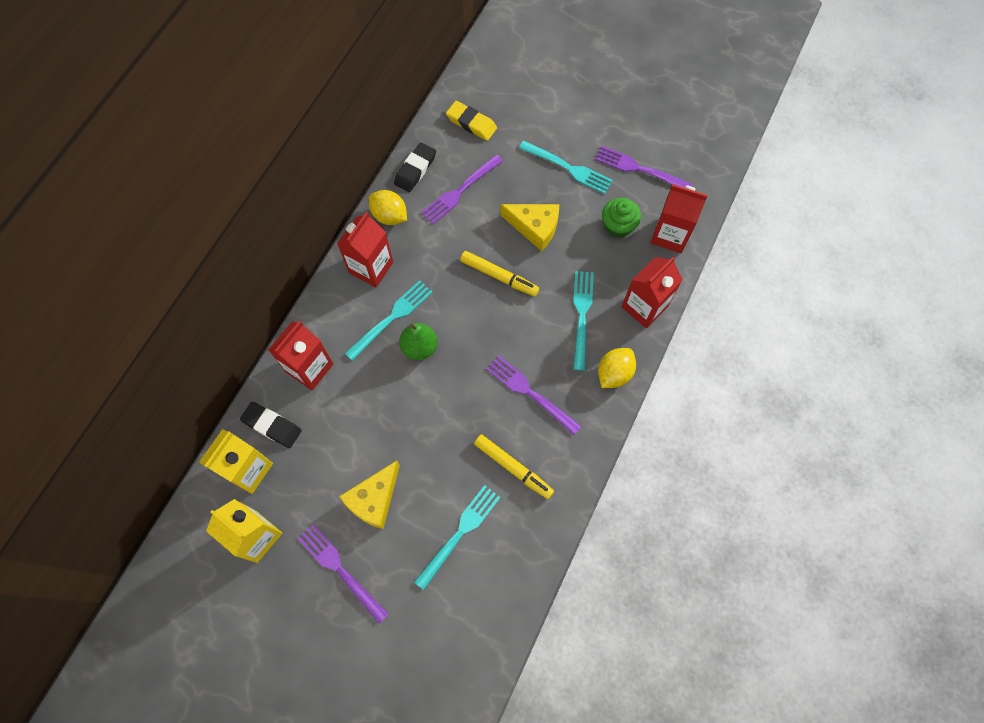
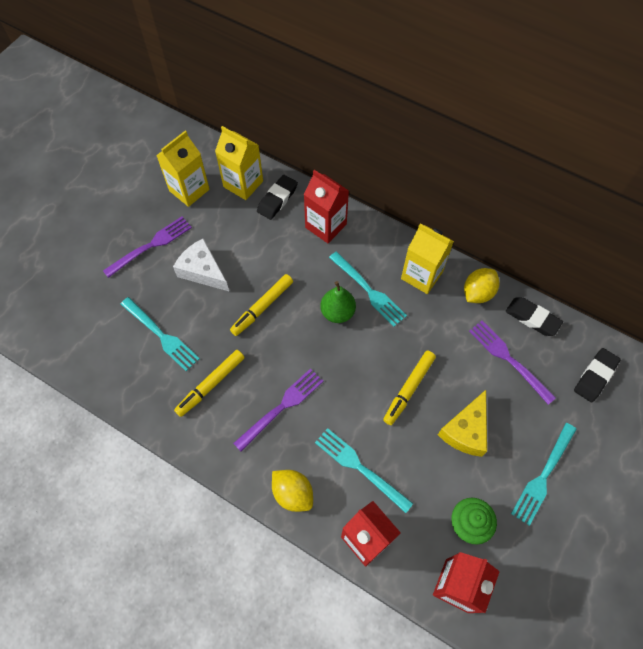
camera: 95 degrees right, 5 degrees down
(371, 267) = (421, 275): red carton -> yellow carton
(374, 499) = (203, 271): yellow cheese -> white cheese
(418, 426) = (262, 307): none -> yellow marker
(471, 123) = (595, 376): yellow eraser -> black eraser
(581, 316) = (360, 468): turquoise fork -> turquoise fork turned 150 degrees counterclockwise
(639, 169) = (546, 562): purple fork -> none

